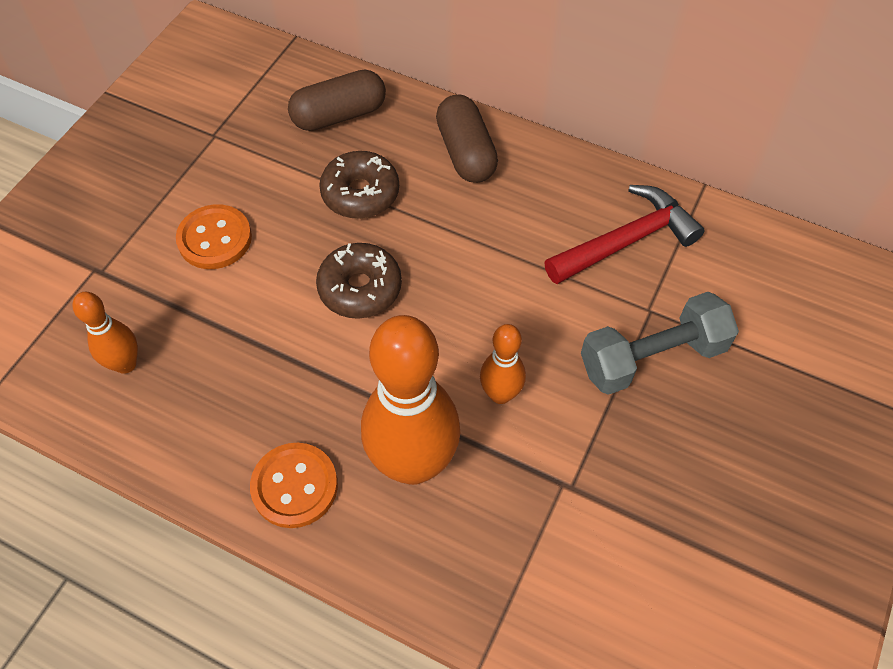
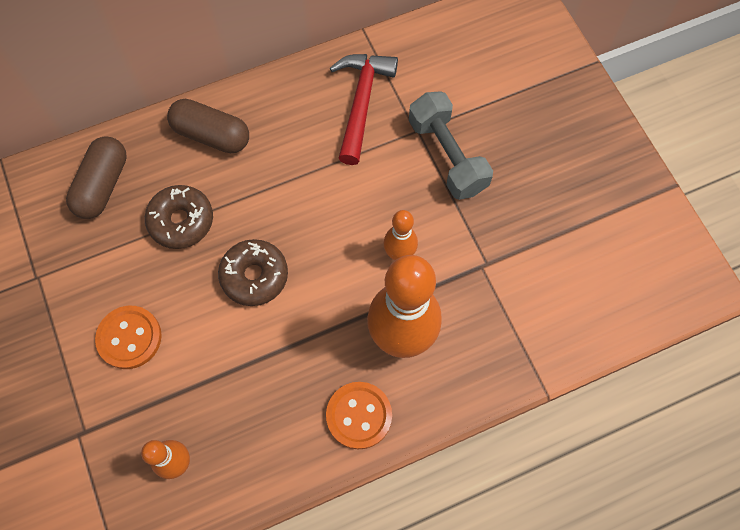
camera: 50 degrees left, 10 degrees up
(652, 357) = (447, 156): grey dumbbell -> grey dumbbell turned 45 degrees counterclockwise

